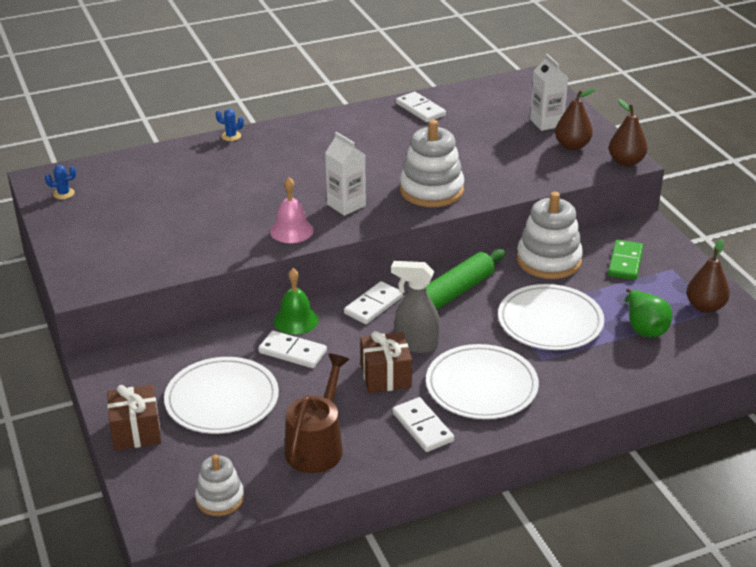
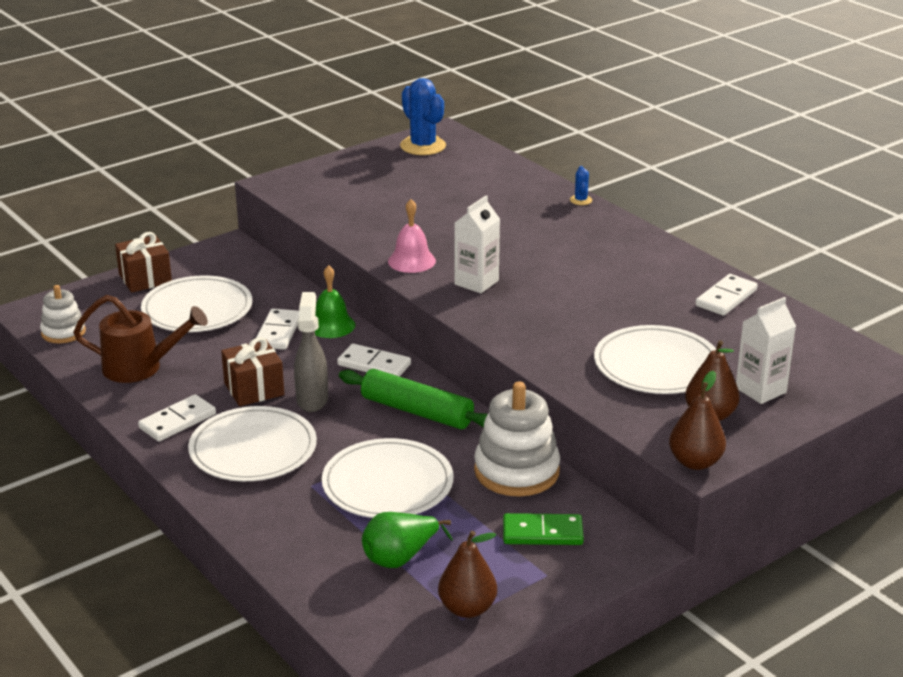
camera: 75 degrees right, 5 degrees down
(64, 193) = (423, 146): blue cactus -> blue cactus, size x2.19
(431, 190) = (536, 328): white stacking toy -> none
(502, 152) = (656, 365): none -> white plate

